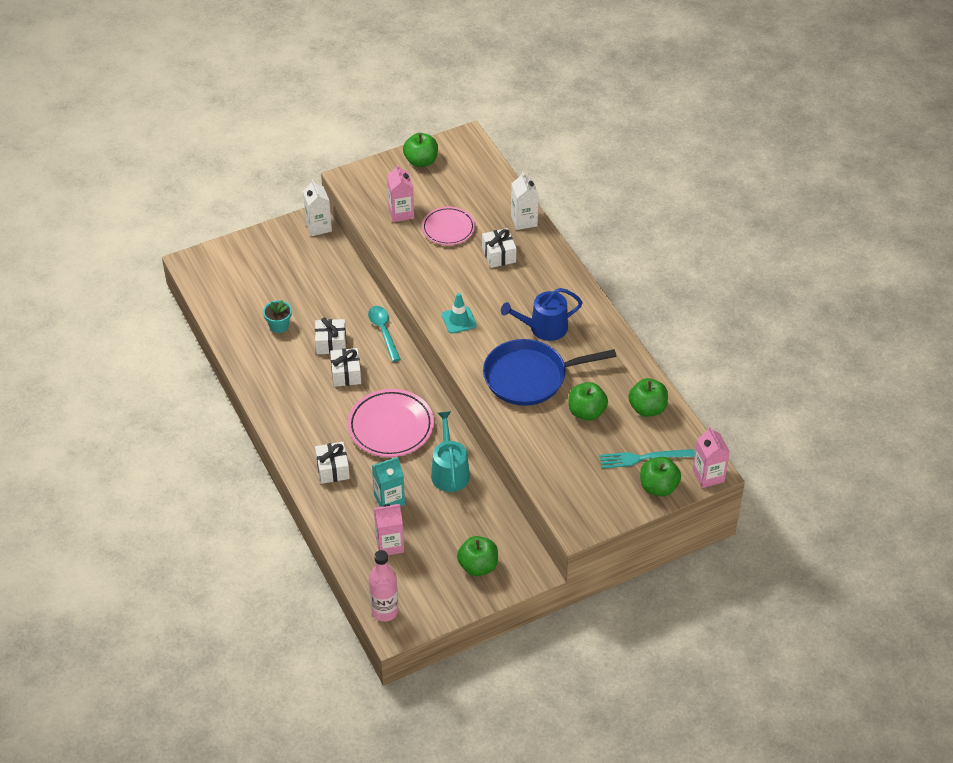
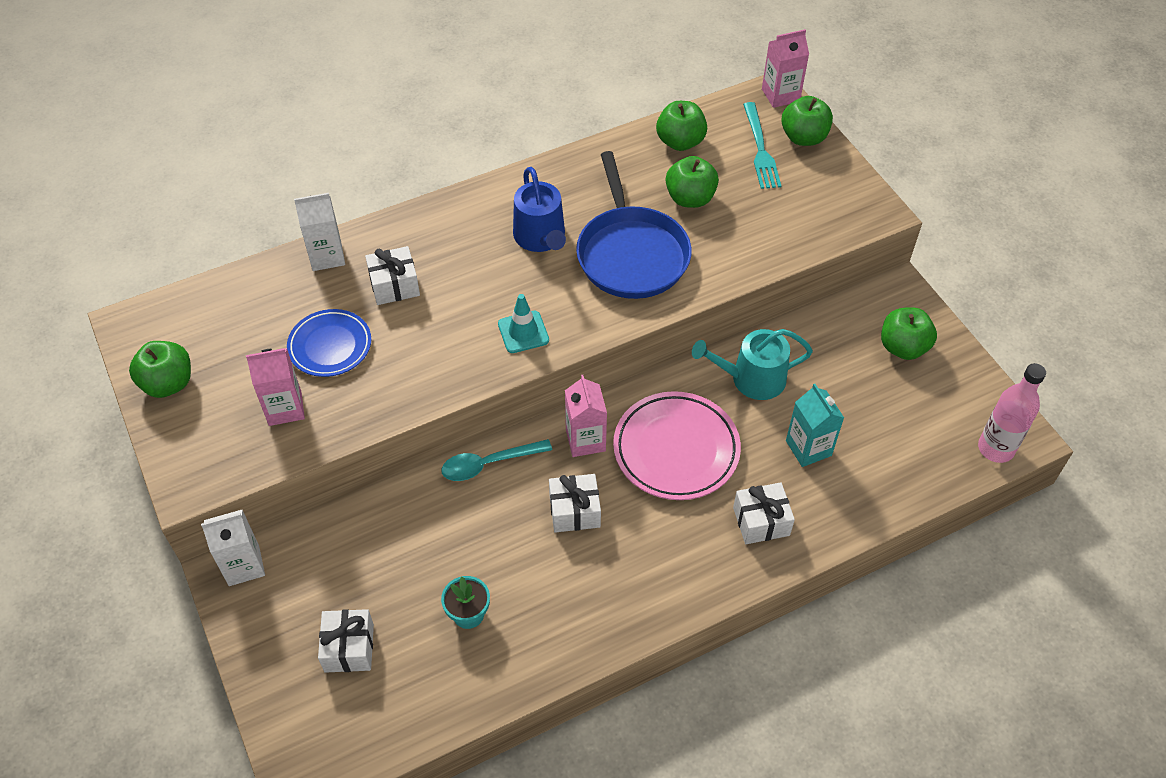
camera: 90 degrees left, 5 degrees up
(331, 343) = (511, 535): white gift -> white gift (349, 648)
(390, 544) = (885, 445): pink carton -> pink carton (585, 440)
(448, 228) = (330, 346): pink plate -> blue plate

